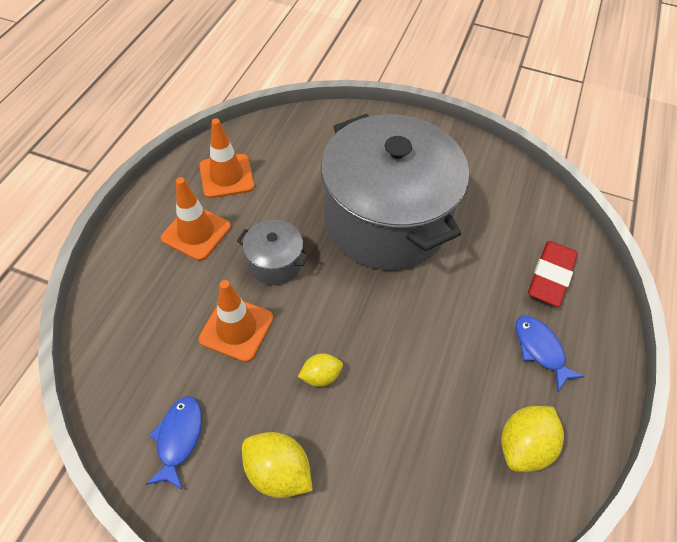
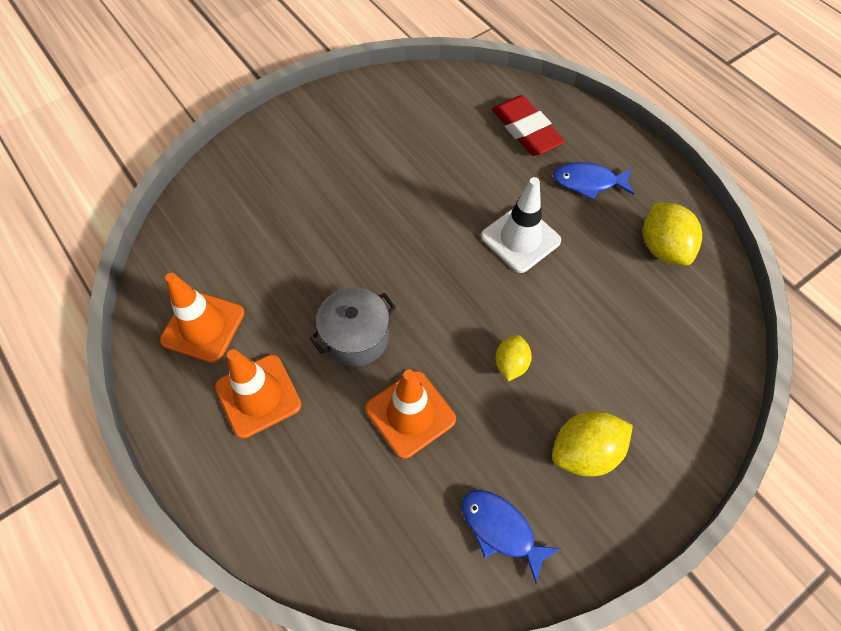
camera: 55 degrees left, 5 degrees up
(386, 220) = (377, 213): grey pot -> none
(440, 325) = (520, 238): none -> white traffic cone

